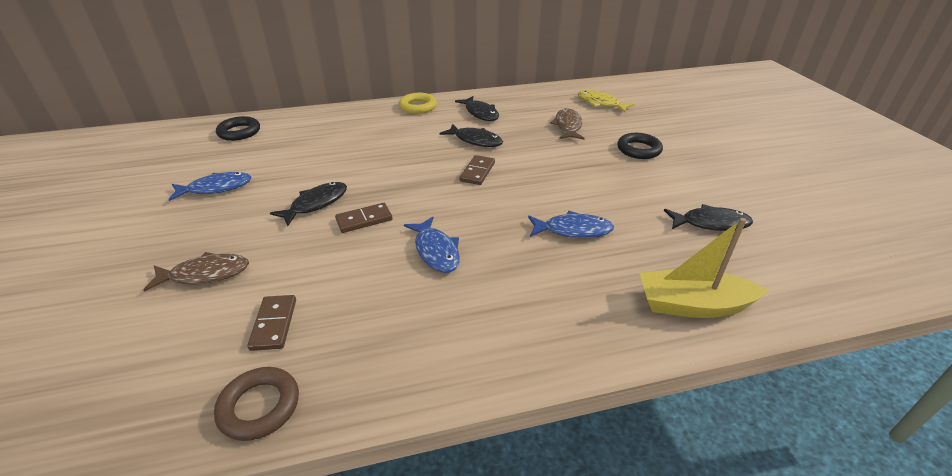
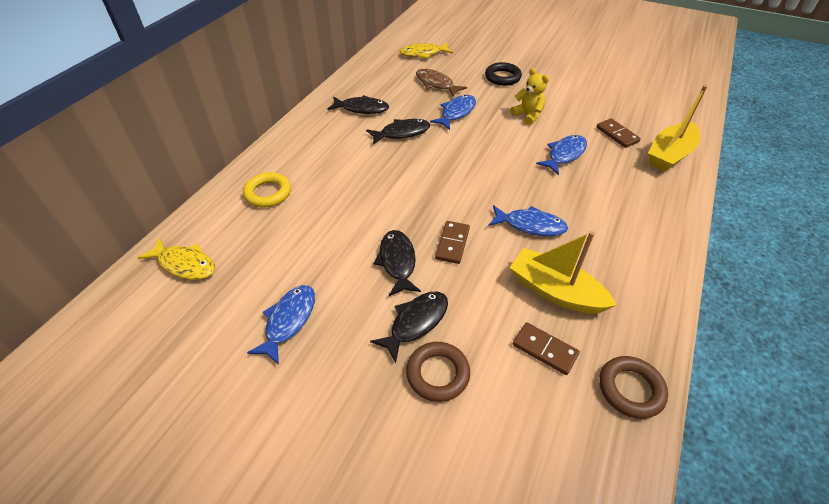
camera: 50 degrees left, 10 degrees up
(205, 274) = (437, 374): brown fish -> brown ring
(239, 132) = (184, 264): black ring -> yellow fish
(358, 301) = (555, 291): none -> yellow boat
(418, 106) = (302, 132): yellow ring -> yellow ring (268, 193)
(477, 172) = (449, 155): brown domino -> brown domino (617, 134)
(543, 151) = (456, 113): none -> blue fish
(602, 186) = (528, 115): none -> yellow teddy bear
(710, 223) = (606, 103): black fish -> black fish (416, 322)

